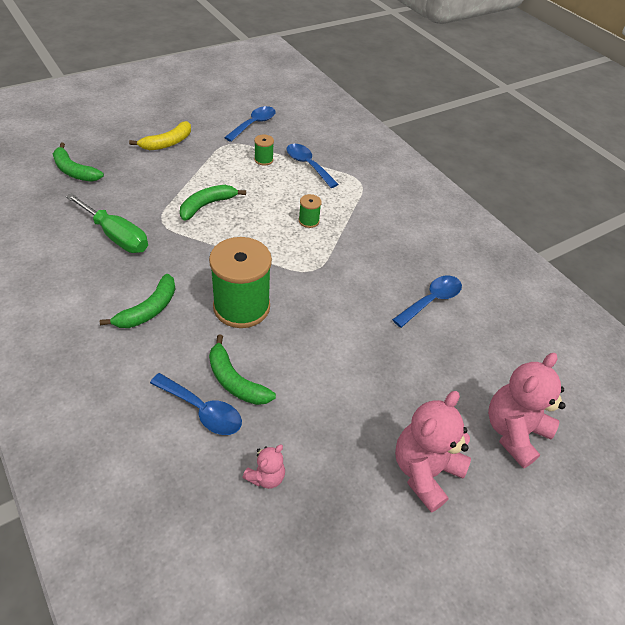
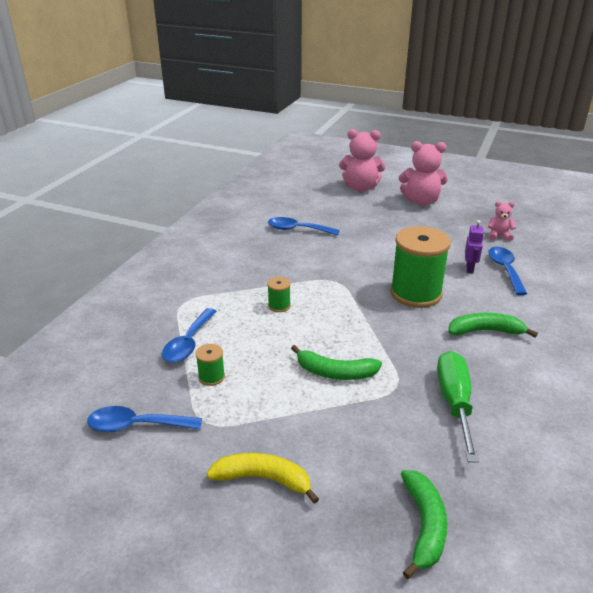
camera: 120 degrees left, 15 degrees down
(235, 380) = (470, 268): green banana -> purple robot

